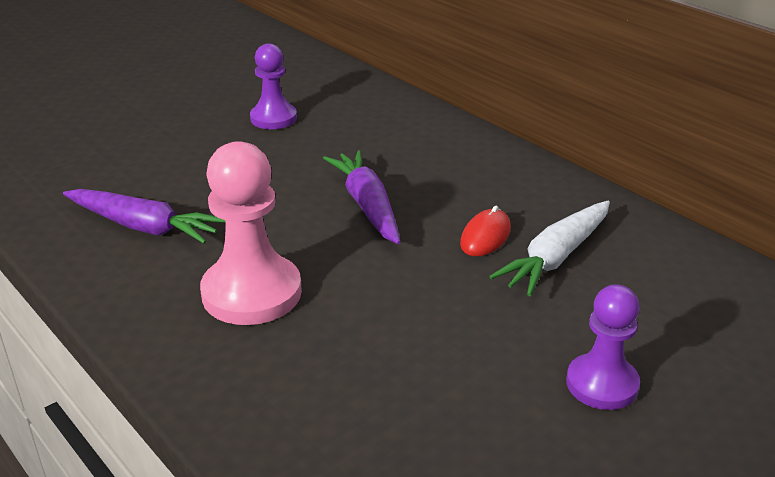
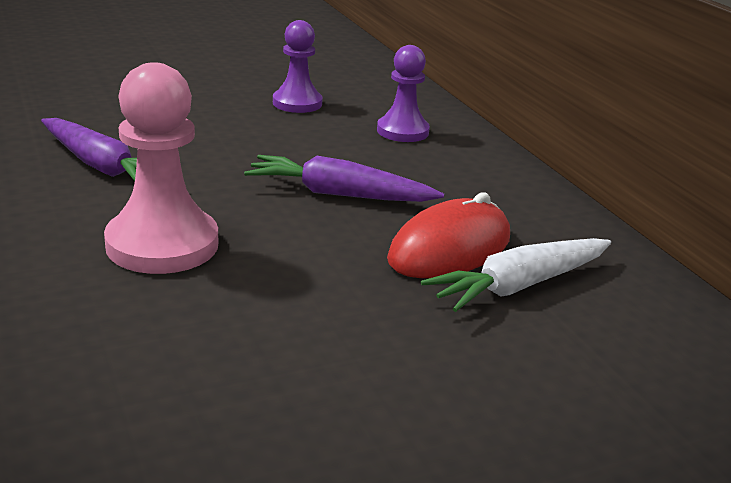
camera: 15 degrees right, 5 degrees down
(367, 206) = (339, 194): purple carrot -> purple carrot turned 75 degrees counterclockwise
(485, 236) = (450, 249): red mouse -> red mouse, size x1.72
(602, 384) = (493, 426): purple pawn -> purple pawn (402, 131)

